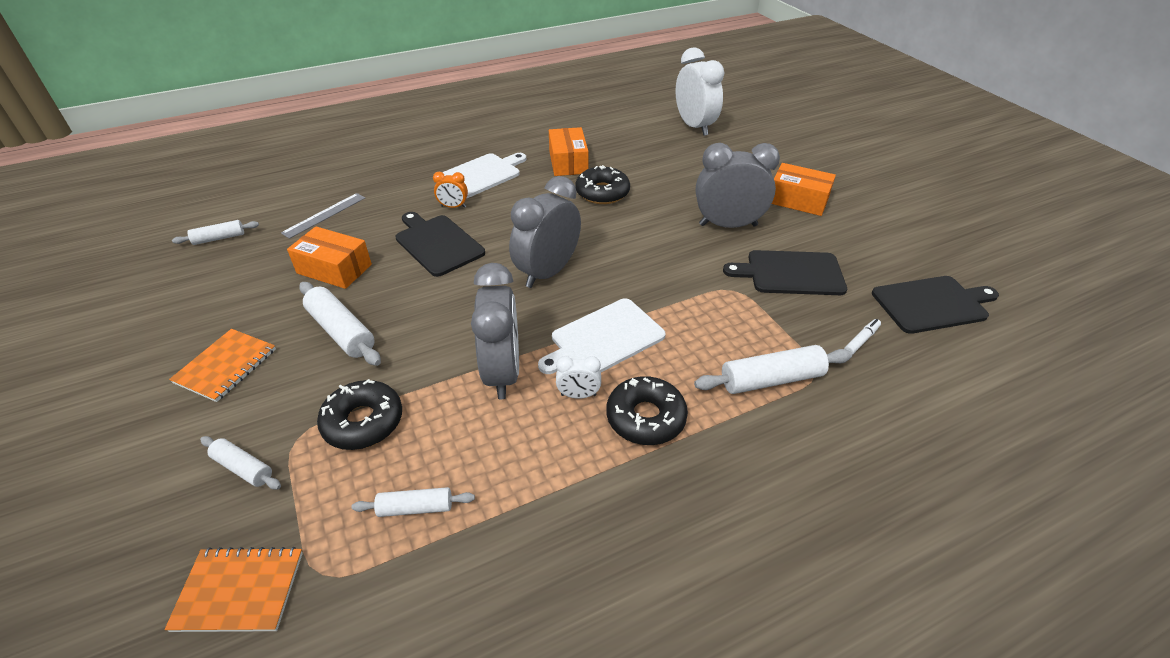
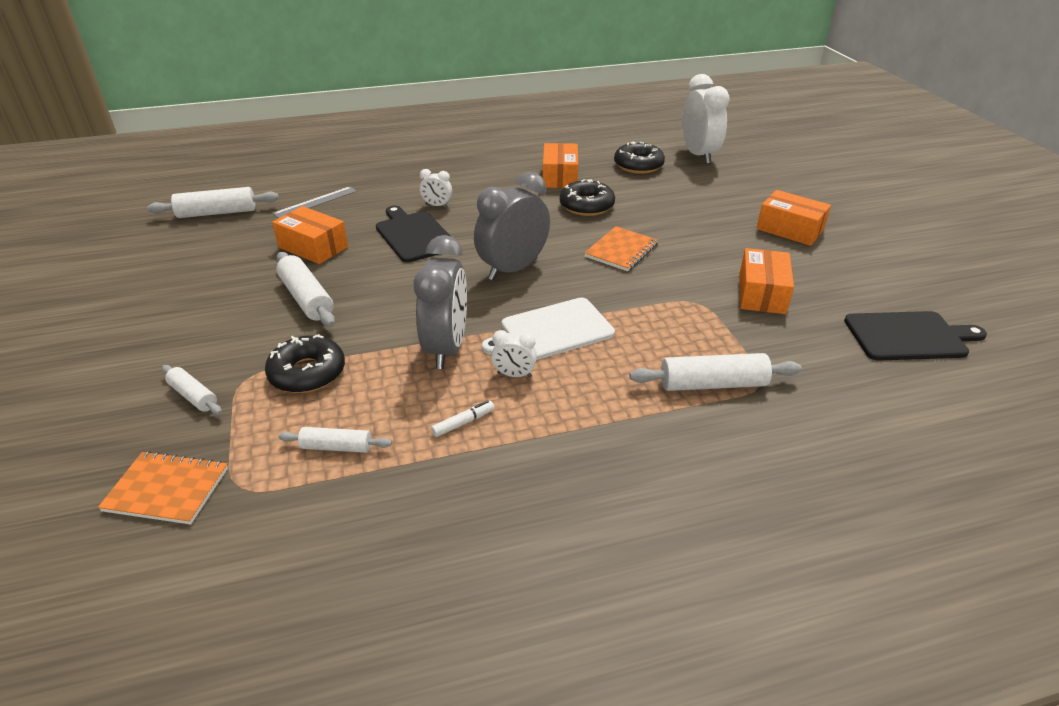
camera: 10 degrees right, 5 degrees down
(219, 238) = (217, 213): white rolling pin -> white rolling pin, size x1.66
(226, 366) = (198, 315): orange notebook -> orange notebook (621, 250)
(453, 207) = (437, 205): orange clock -> white clock
(480, 175) = (470, 181): white cutting board -> none
(645, 418) = (575, 401): black donut -> black donut (638, 165)
(728, 225) = (708, 245): grey clock -> none
(790, 273) = (761, 293): black cutting board -> orange box
(861, 340) = (819, 360): white marker -> white marker (463, 423)

